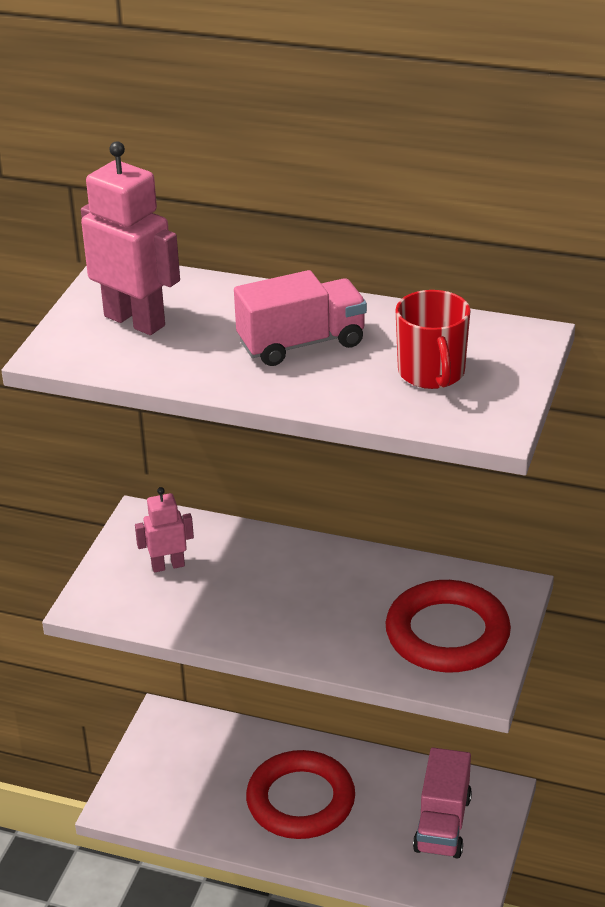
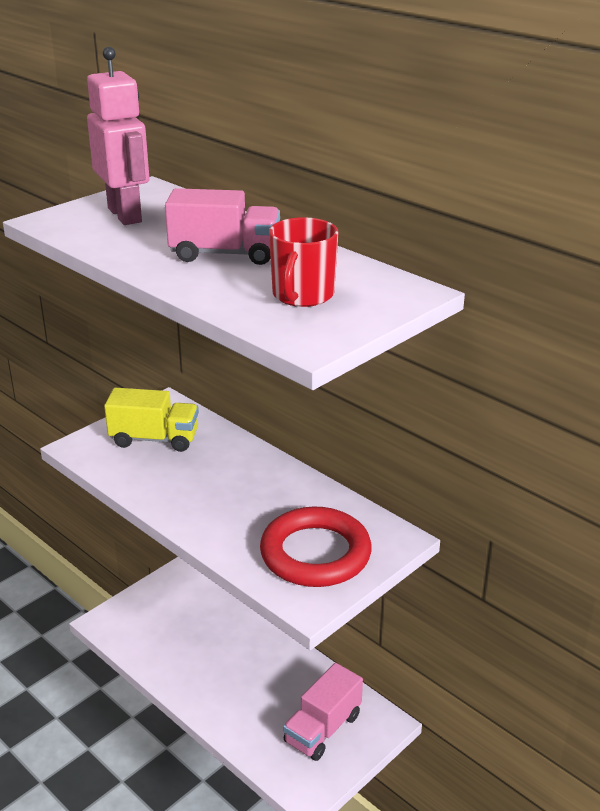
camera: 25 degrees right, 5 degrees down
(168, 565) = (154, 439): pink robot -> yellow truck
(300, 800) = (230, 668): red ring -> none

